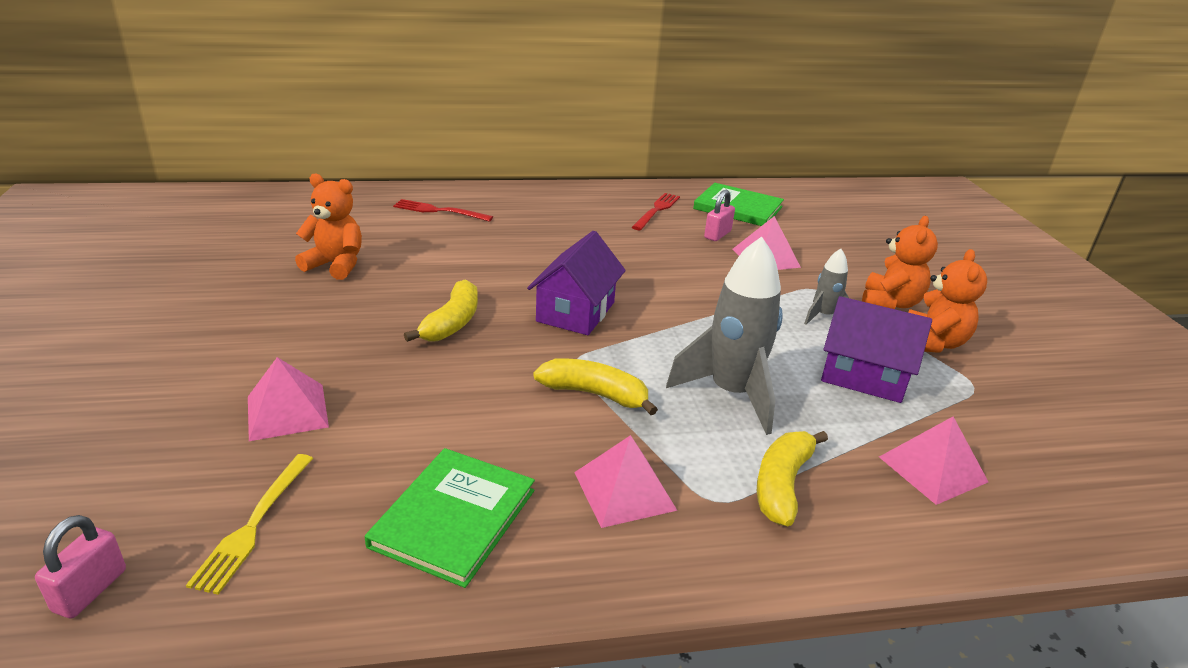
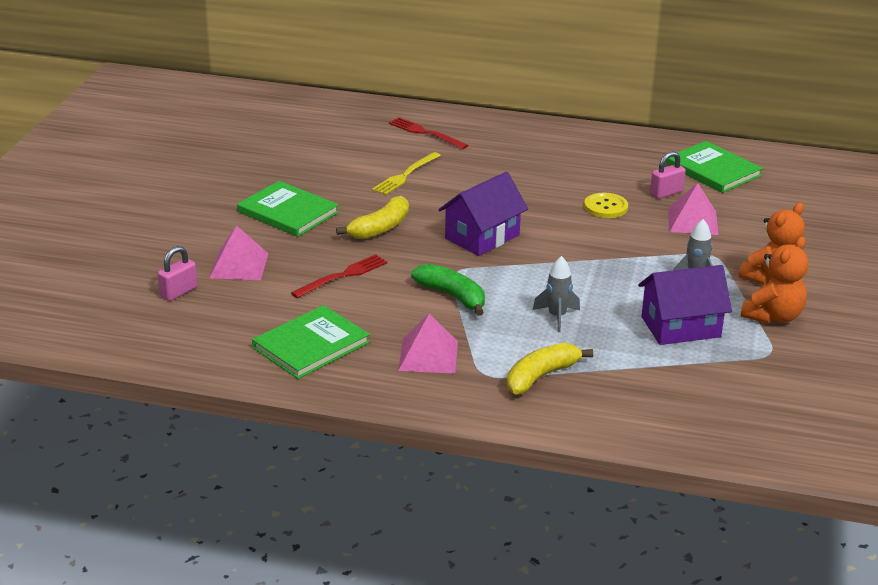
camera: 25 degrees right, 0 degrees up
(90, 590) = (103, 333): pink padlock -> pink padlock (179, 292)
(253, 526) = (195, 323): yellow fork -> yellow fork (405, 175)
(324, 323) = (288, 212): none -> green book
(335, 265) = (317, 168): orange teddy bear -> none
(595, 394) = (452, 296): yellow banana -> green banana
(657, 210) = (628, 160): red fork -> red fork (343, 275)
(675, 257) = (606, 207): none -> yellow button
(731, 394) = (557, 317): grey rocket -> grey rocket, size x0.51
(864, 376) = (680, 327): purple house -> purple house turned 60 degrees counterclockwise
(932, 469) = (665, 393): pink pyramid -> none

